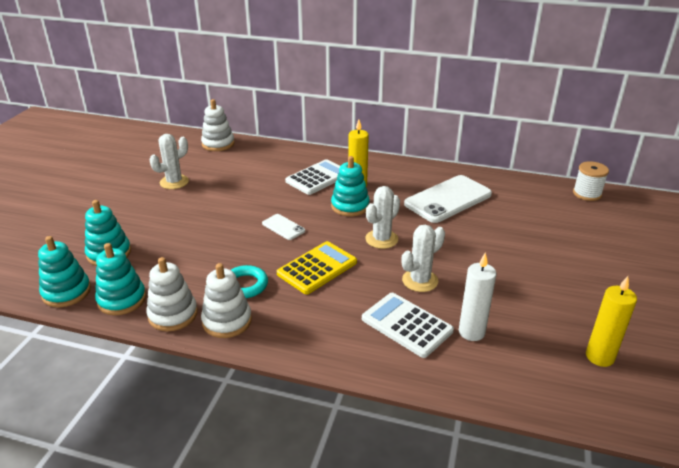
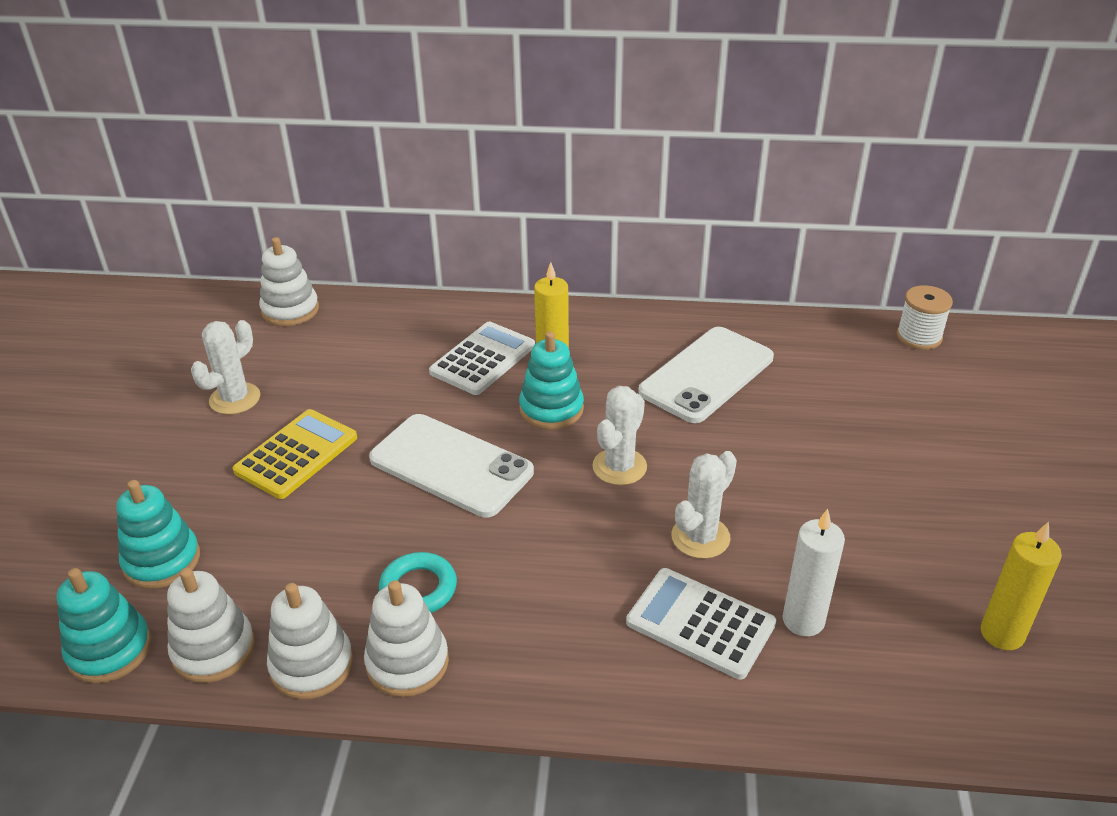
camera: 10 degrees left, 5 degrees up
(122, 299) = (213, 649): turquoise stacking toy -> white stacking toy
(283, 227) = (451, 465): white phone -> white phone, size x2.13
(317, 268) = (529, 537): yellow calculator -> yellow calculator (296, 454)

